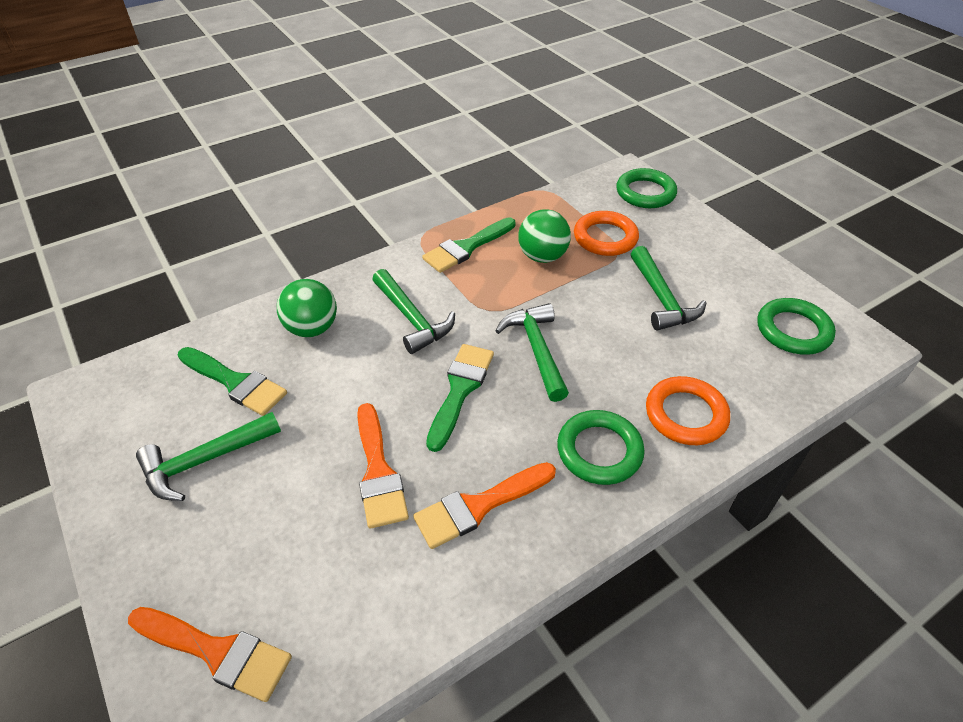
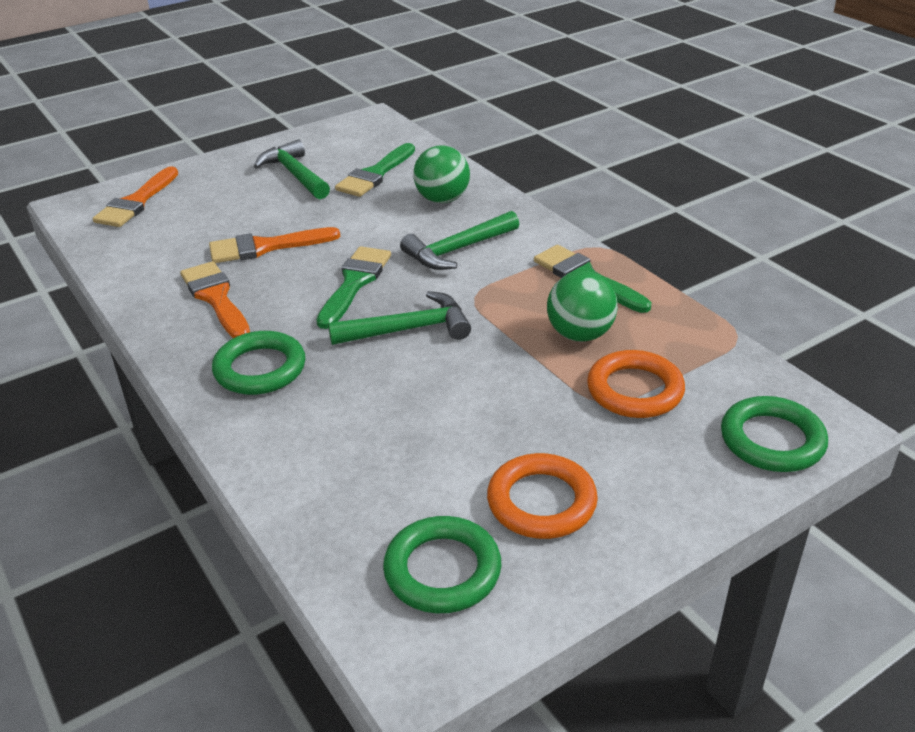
camera: 90 degrees right, 10 degrees down
(460, 390) = (354, 283): green brush -> green brush turned 90 degrees counterclockwise
(661, 298) = (505, 435): green hammer -> none
(685, 414) = (297, 437): orange ring -> orange ring (541, 502)

